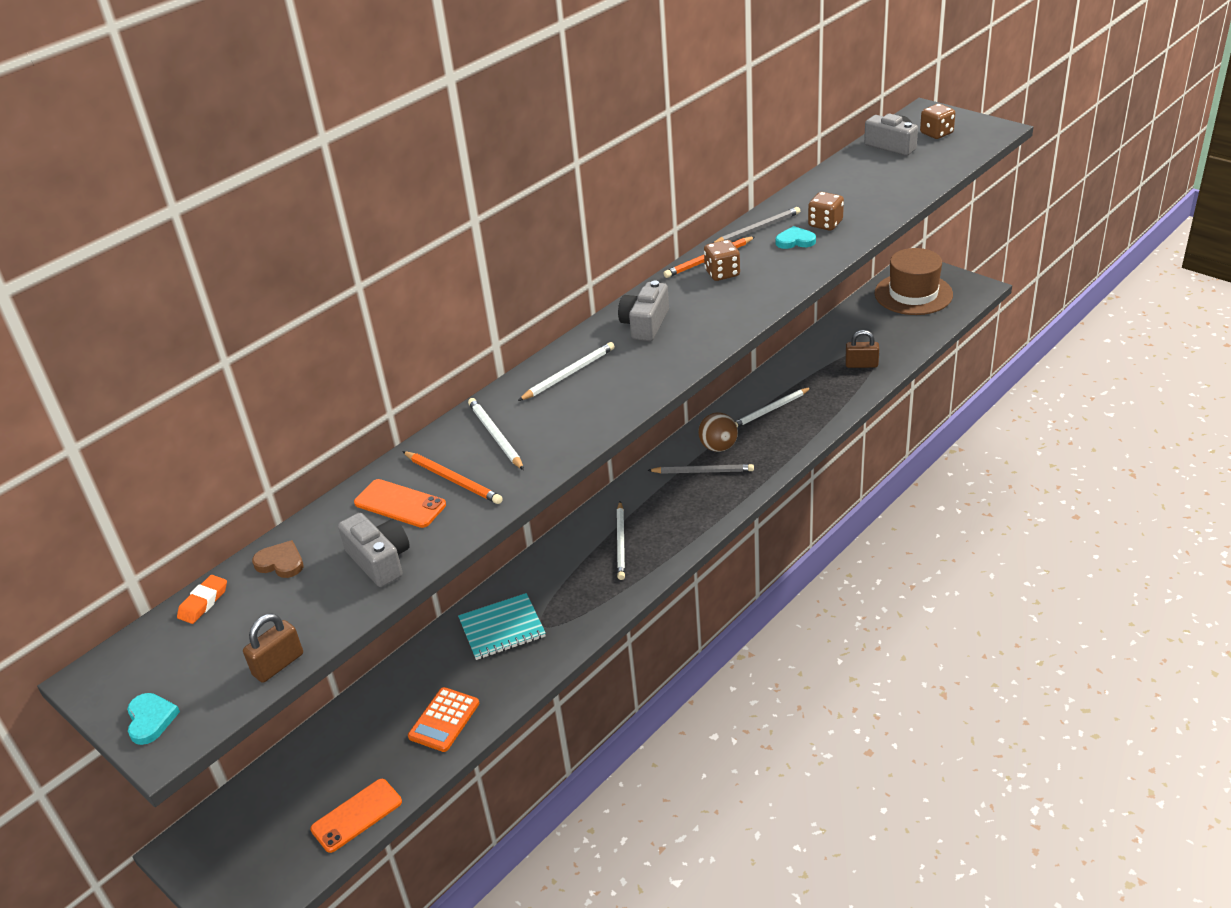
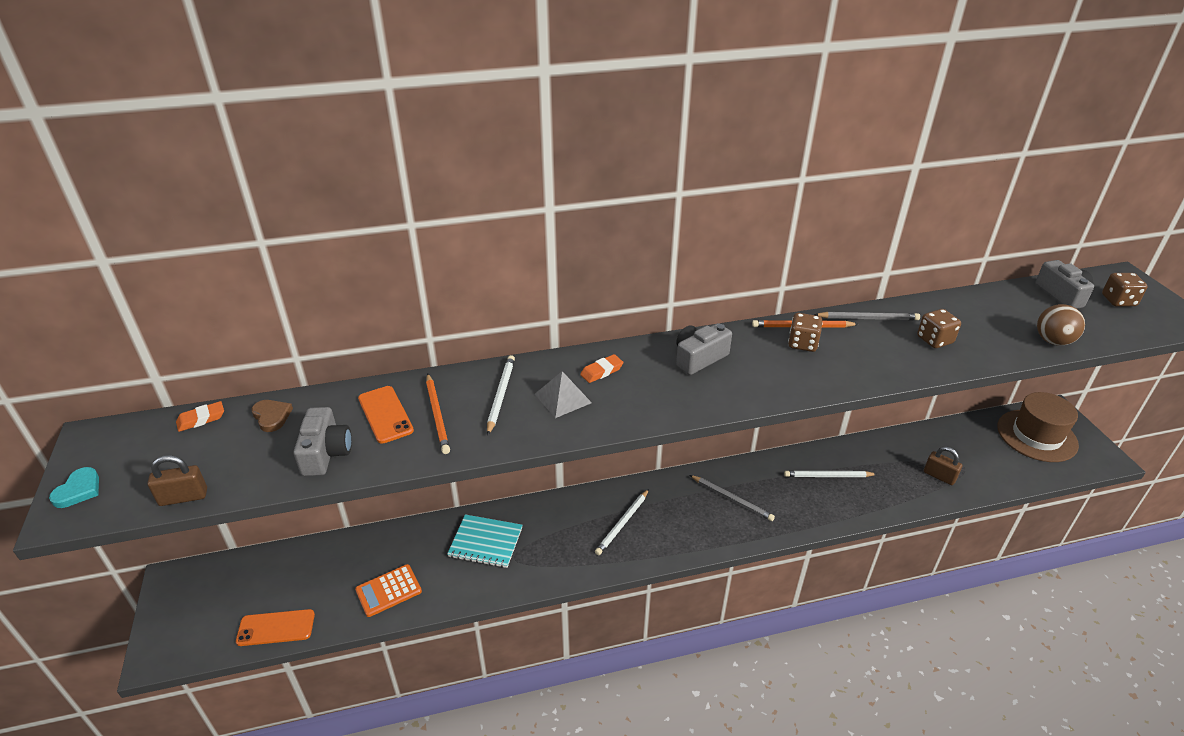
camera: 30 degrees right, 0 degrees up
(557, 411) = (563, 398): none -> grey pyramid
(569, 374) = (601, 371): white pencil -> orange eraser
(718, 447) = (760, 485): brown ball -> brown ball (1053, 341)
(795, 241) = (893, 343): turquoise heart -> none

